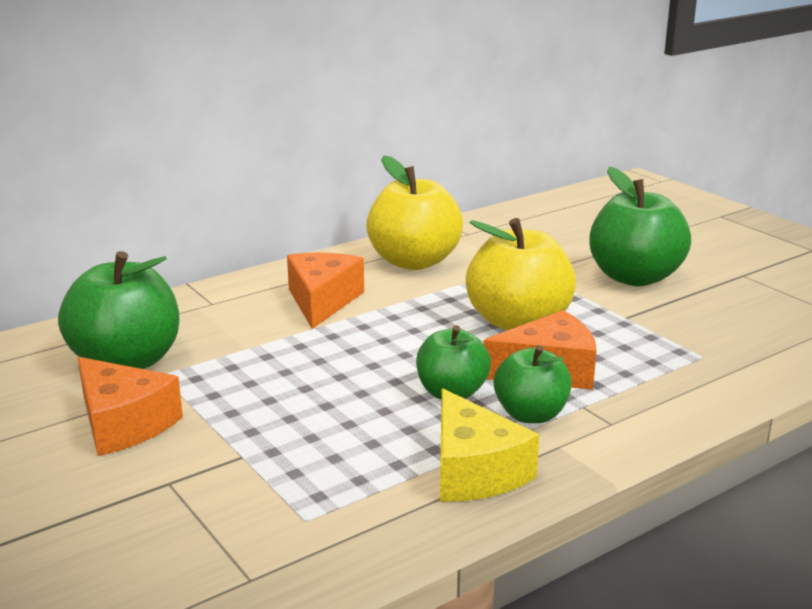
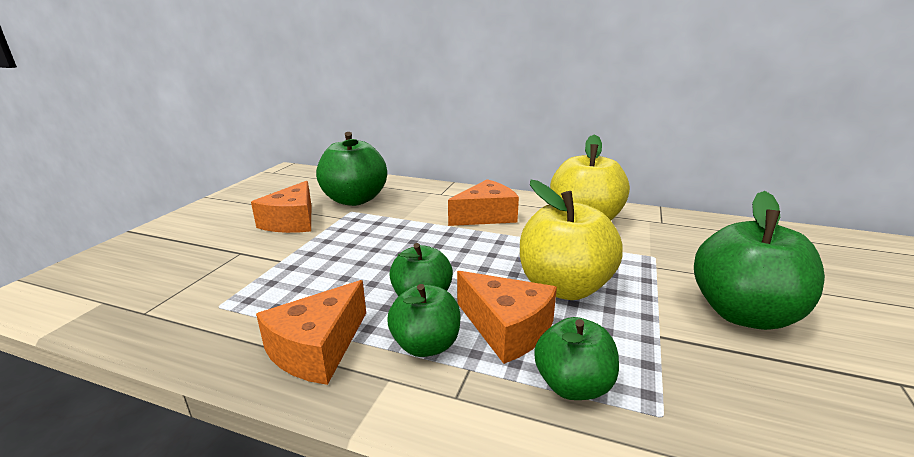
camera: 55 degrees right, 0 degrees up
(473, 470) = (317, 348): yellow cheese -> orange cheese
(645, 373) = (573, 385): none -> green apple

